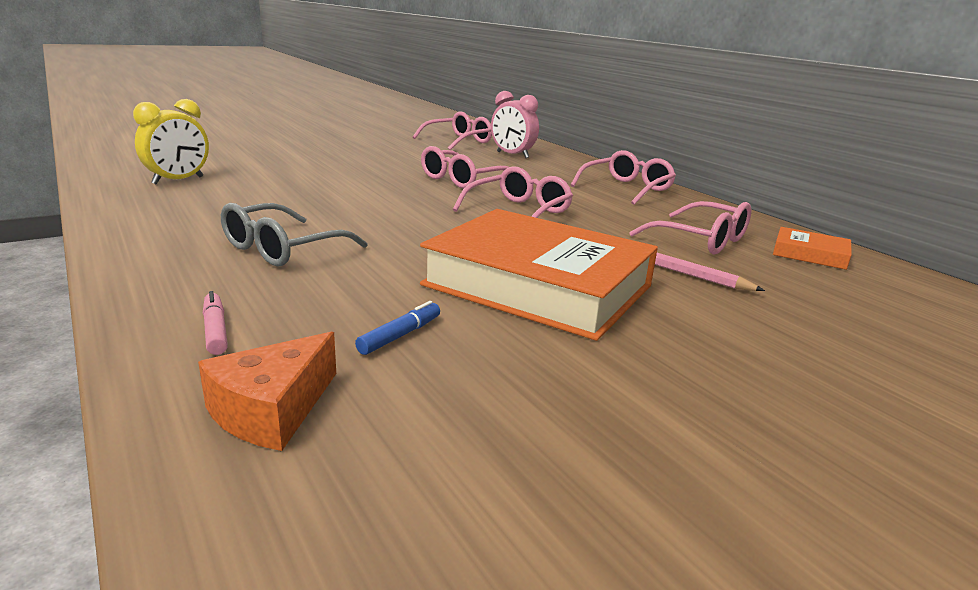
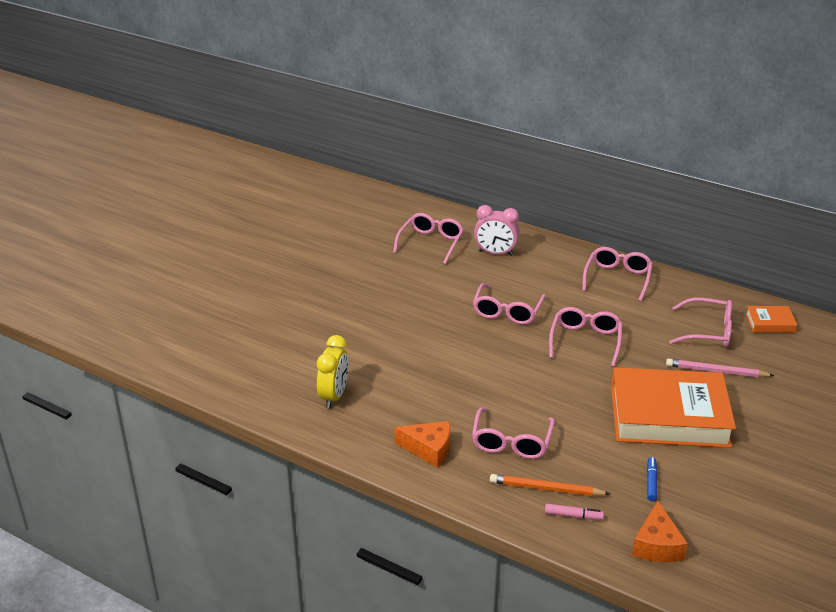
camera: 25 degrees left, 10 degrees up
(179, 229) = (429, 449): none -> orange cheese
(215, 330) = (573, 516): pink marker -> pink marker turned 150 degrees clockwise
(237, 295) = (546, 489): none -> orange pencil
(284, 248) = (511, 441): grey glasses -> pink glasses

